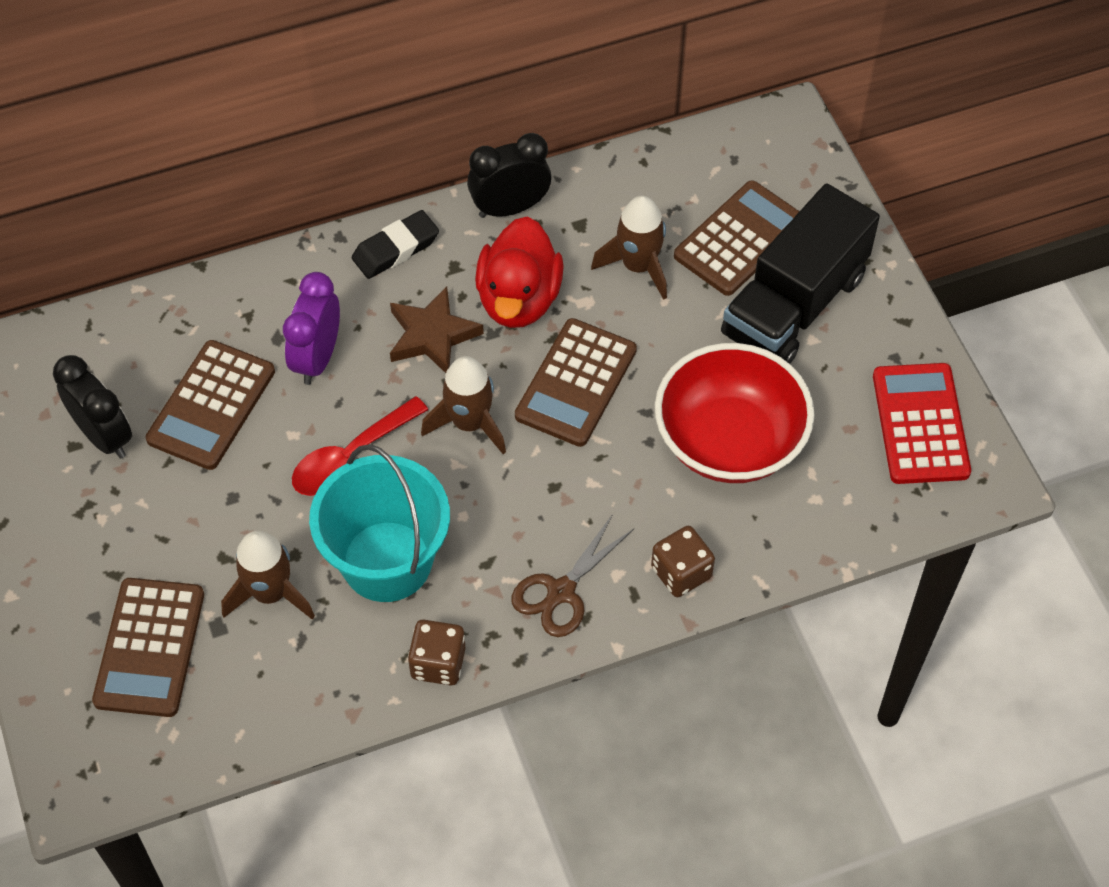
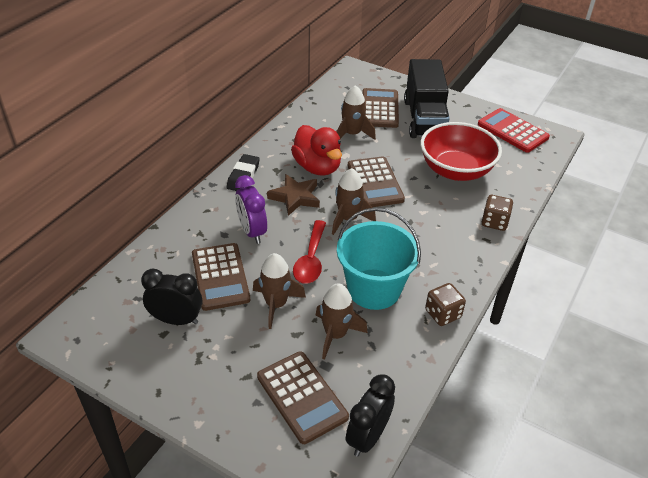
camera: 40 degrees left, 15 degrees down
(240, 497) = (276, 304): none -> brown rocket
(510, 208) = (277, 140): black clock -> black clock (367, 437)
(561, 592) = (459, 256): brown scissors -> none

